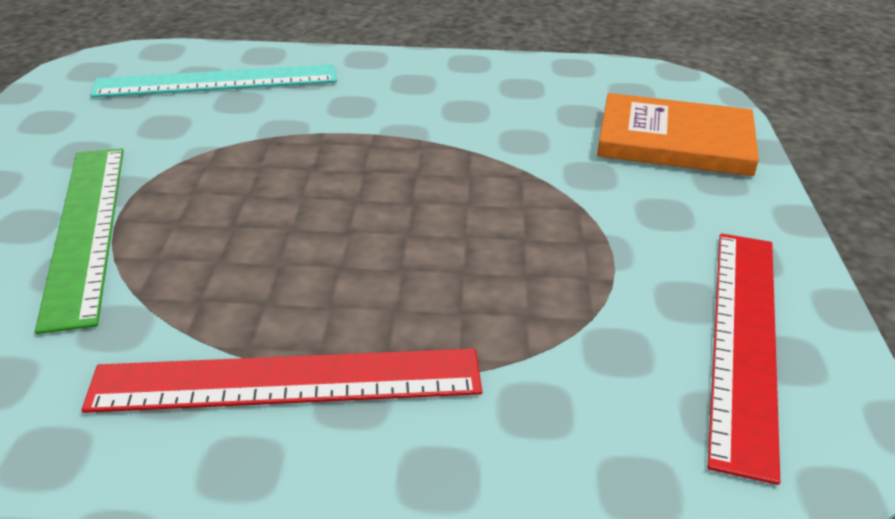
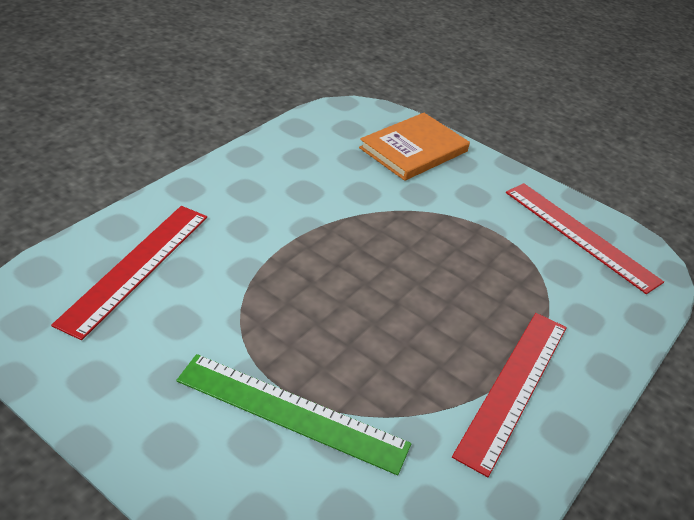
camera: 60 degrees left, 5 degrees up
(217, 82) = (136, 267): turquoise ruler -> red ruler

